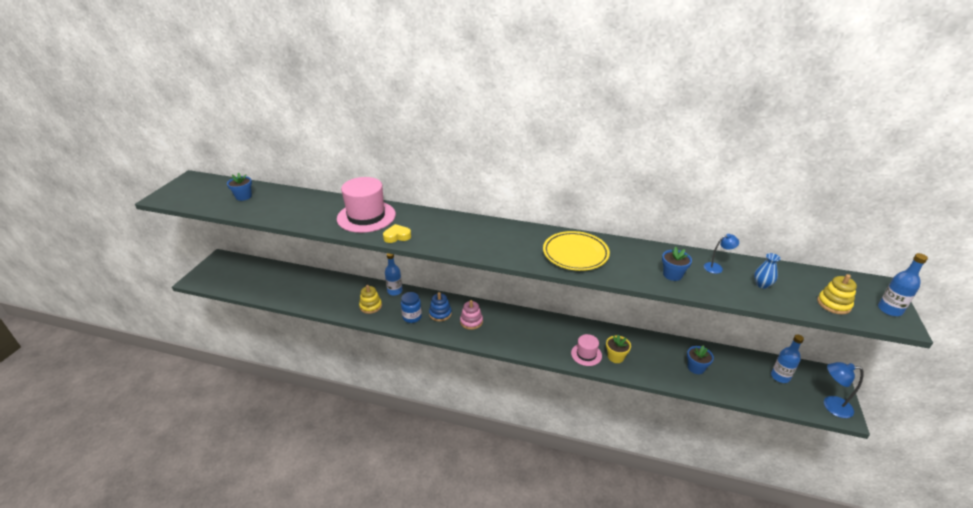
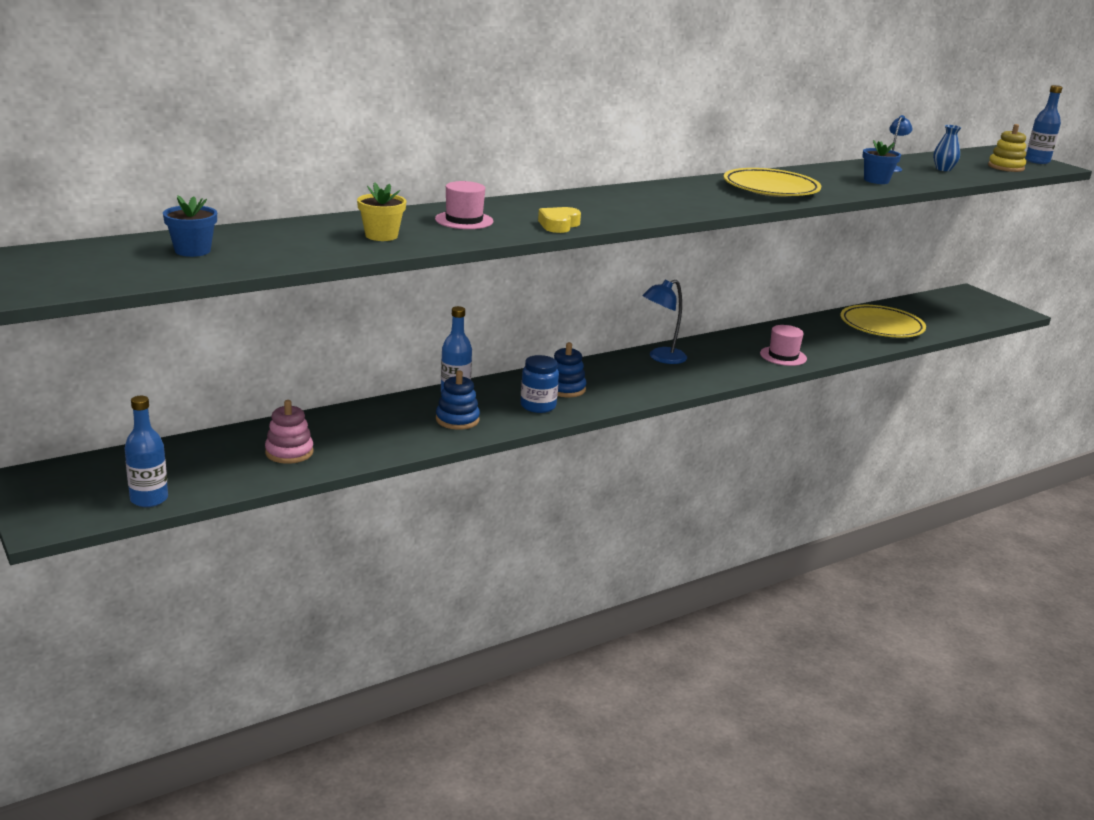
camera: 50 degrees left, 10 degrees down
(366, 216) = (464, 220): pink hat -> pink hat, size x0.53
(370, 306) = (457, 420): yellow stacking toy -> blue stacking toy
(471, 321) = (617, 380): pink stacking toy -> pink stacking toy (289, 452)
(615, 357) = (810, 347): yellow flower pot -> yellow flower pot (381, 236)
(696, 368) = (881, 326): blue flower pot -> yellow plate
(780, 377) = (943, 307): blue bottle -> blue bottle (149, 499)
(831, 406) = (1003, 310): blue lamp -> blue lamp (661, 358)

